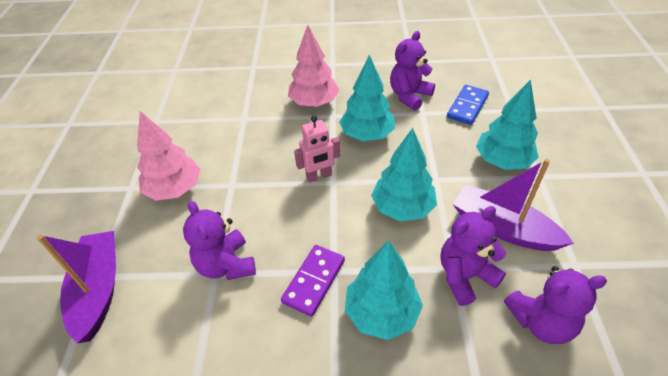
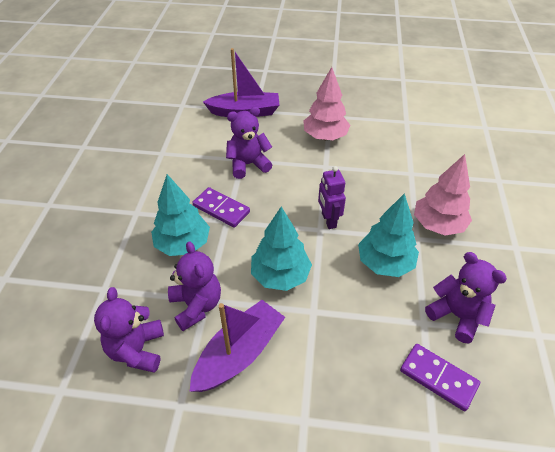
camera: 95 degrees right, 0 degrees up
(319, 176) = (328, 220): pink robot -> purple robot
(467, 106) = (438, 378): blue domino -> purple domino
(502, 161) = (333, 386): turquoise tree -> none

